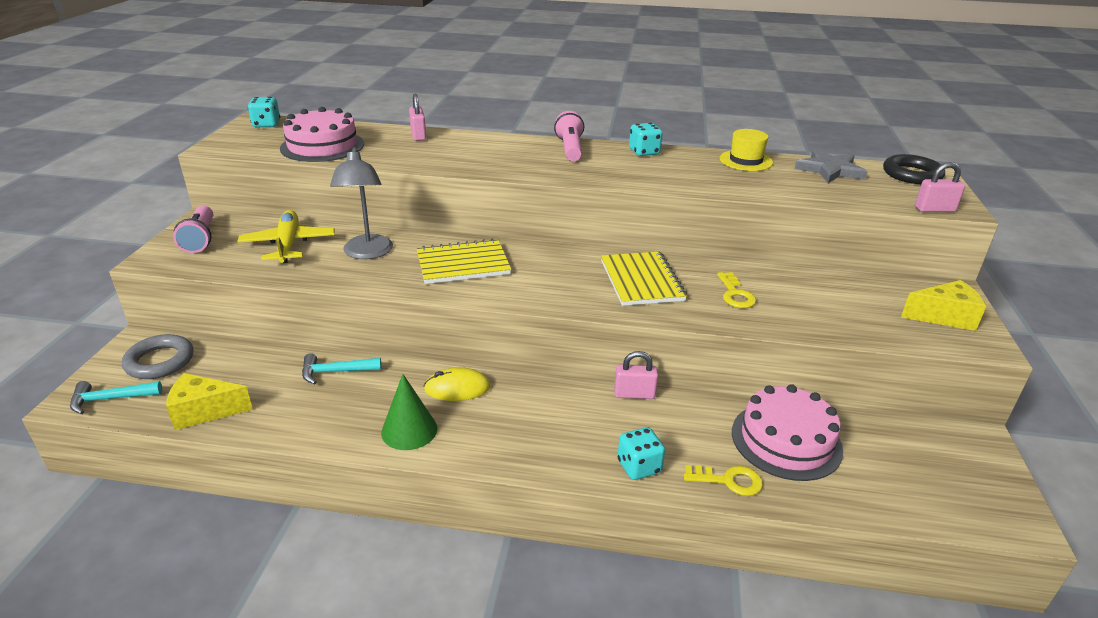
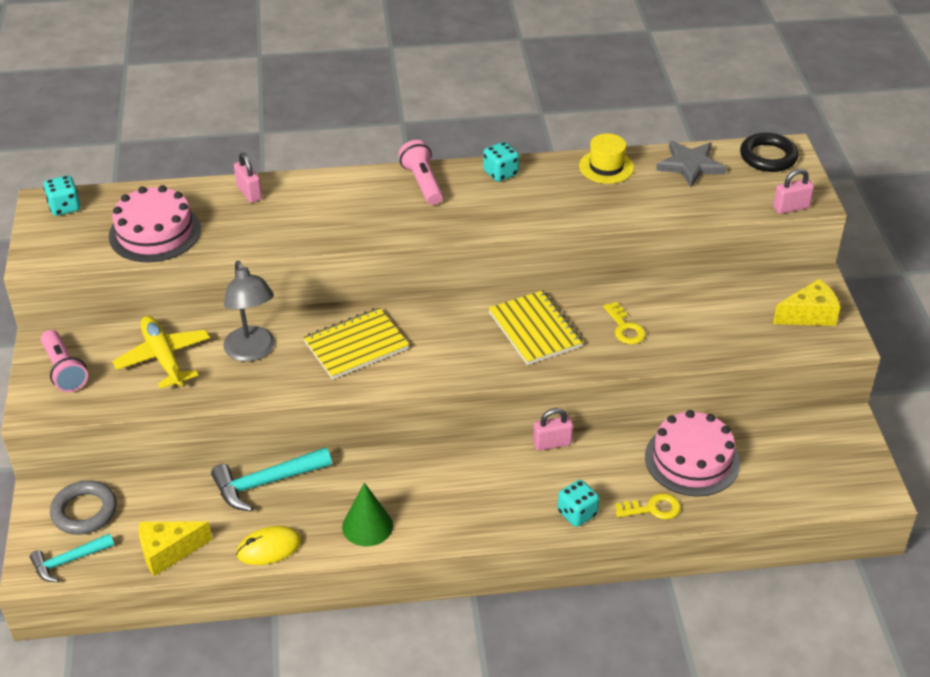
camera: 15 degrees left, 10 degrees up
(336, 372) = (266, 483): turquoise hammer -> turquoise hammer, size x1.53
(457, 388) = (389, 474): yellow mouse -> yellow mouse (269, 548)

